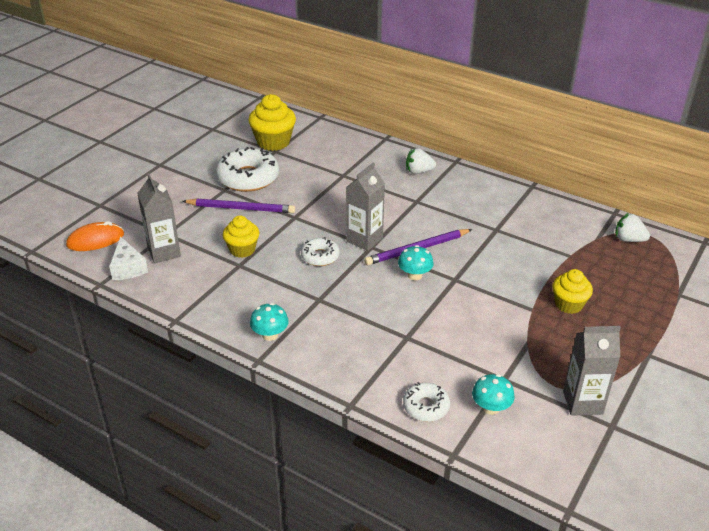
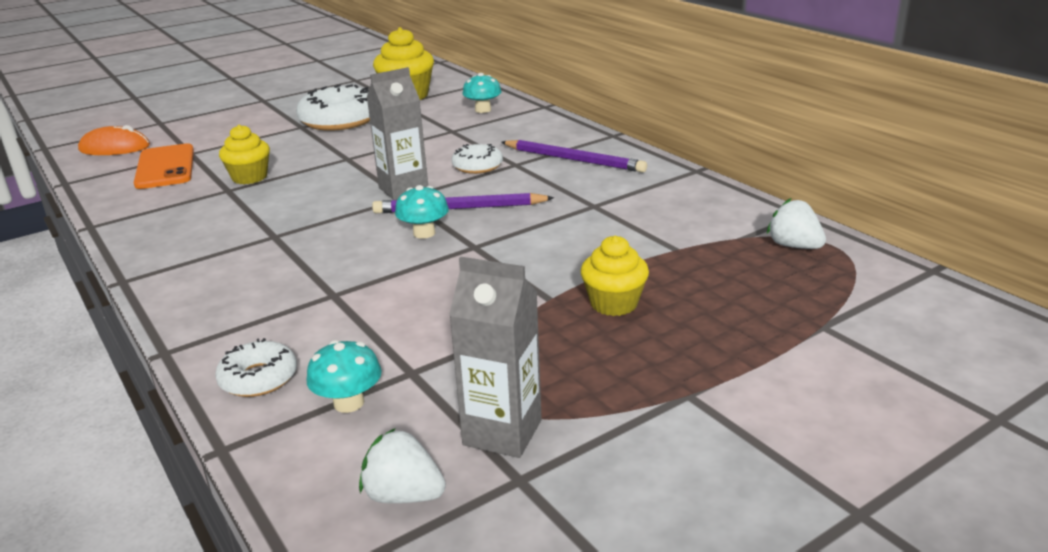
camera: 25 degrees right, 10 degrees down
(128, 268) = (111, 174): white cheese -> none
(164, 252) = (165, 167): grey carton -> orange phone
(241, 208) = (297, 143): purple pencil -> purple pencil (574, 160)
(270, 335) = (170, 259): turquoise mushroom -> turquoise mushroom (483, 110)
(320, 256) = (329, 196): white donut -> white donut (477, 166)
(418, 171) = (551, 138): white strawberry -> white strawberry (403, 495)

